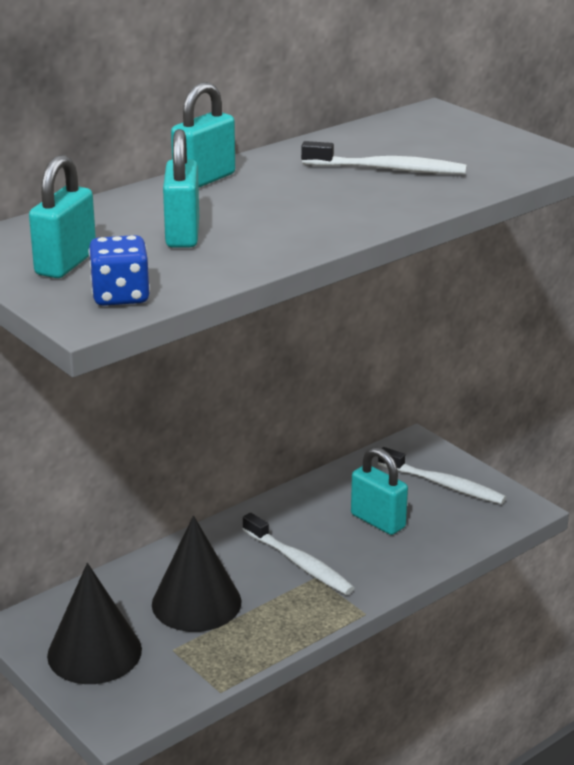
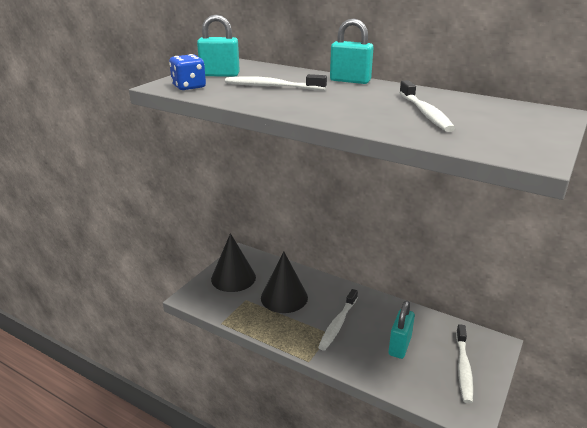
camera: 70 degrees right, 0 degrees up
(182, 234) = (272, 86): turquoise padlock -> white toothbrush

